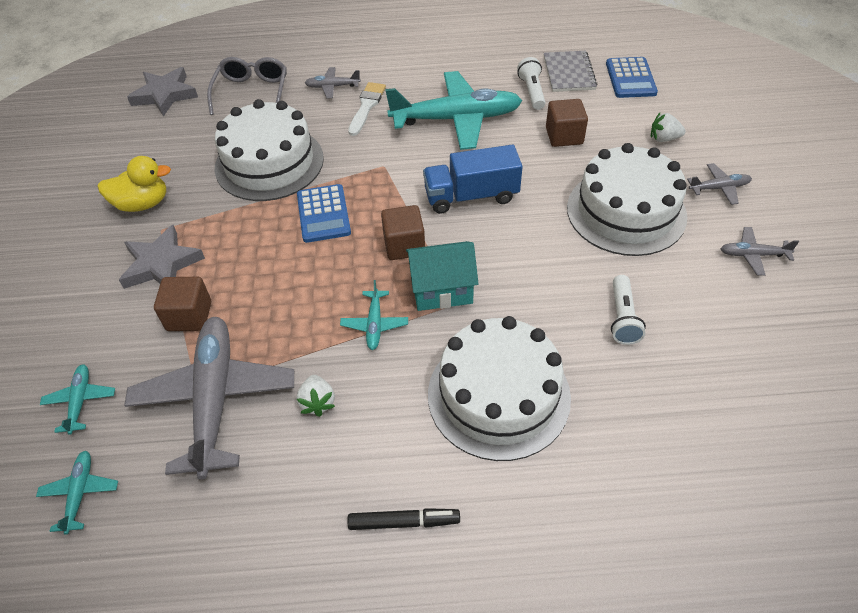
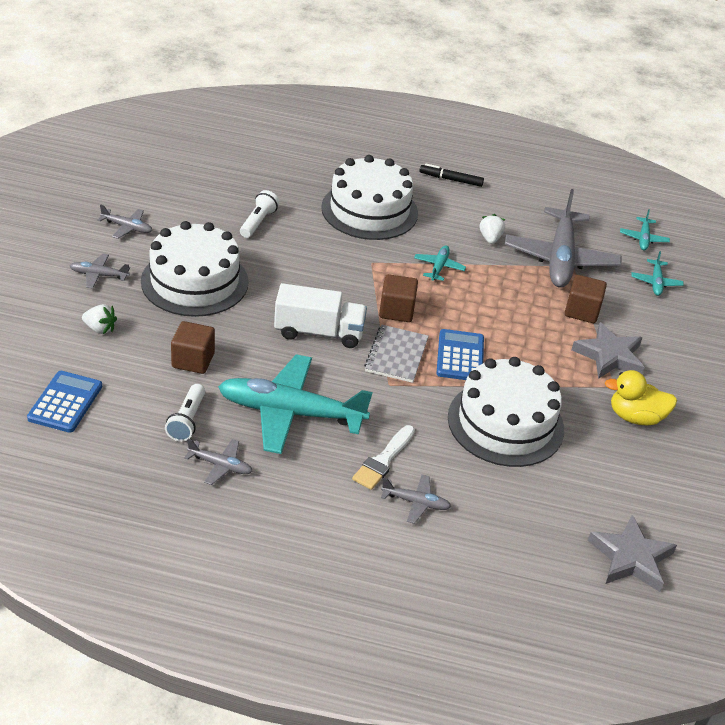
camera: 170 degrees left, 10 degrees down
(252, 92) = (518, 526): grey glasses -> none
(442, 290) = (379, 273): turquoise house -> none
(471, 196) = (319, 332): blue truck -> white truck
(486, 71) = (220, 465): none -> grey plane
(569, 73) = (127, 431): grey notebook -> grey notebook (396, 355)

